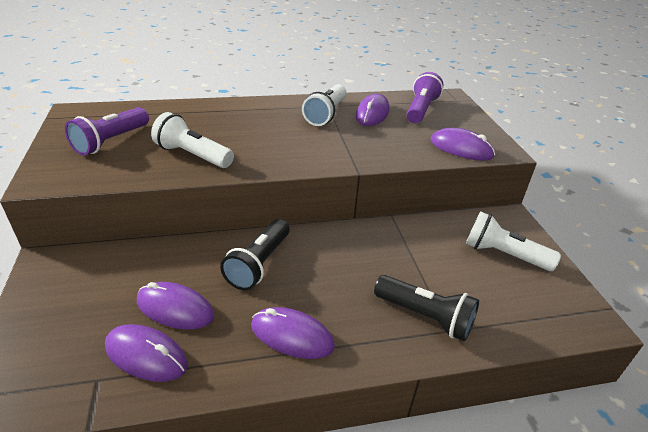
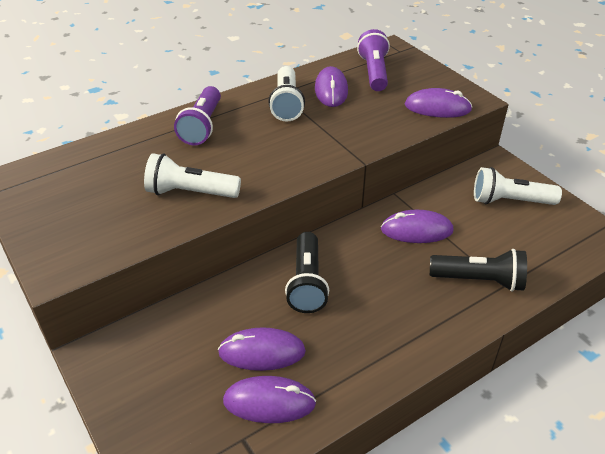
camera: 20 degrees left, 5 degrees up
(111, 141) = (88, 203): purple flashlight -> purple flashlight (202, 126)
(292, 336) = (382, 337): purple mouse -> purple mouse (416, 230)

